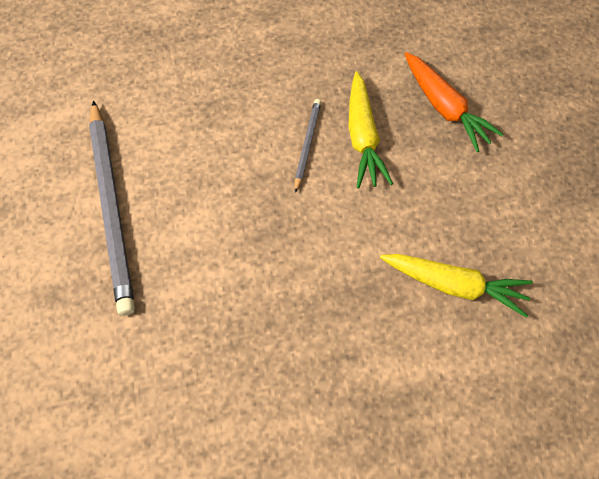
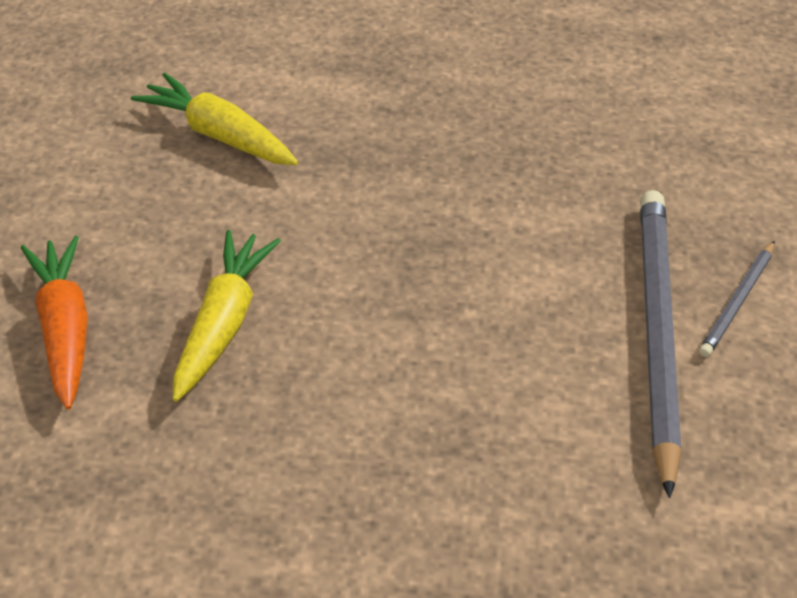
camera: 160 degrees left, 20 degrees down
(307, 144) = (317, 338): grey pencil -> grey pencil (738, 302)

